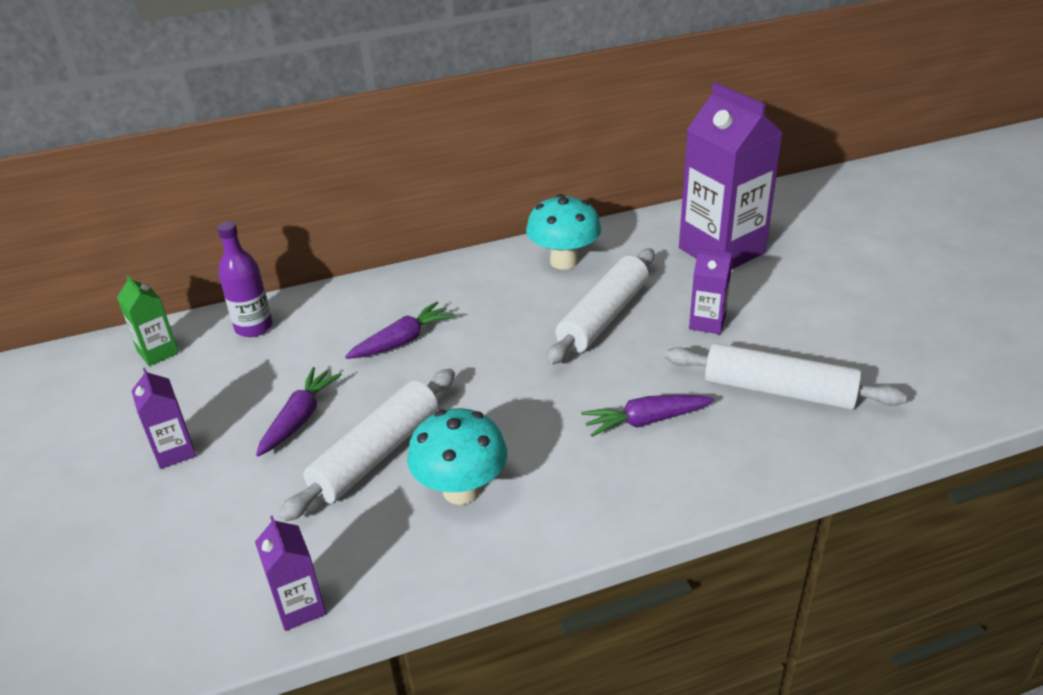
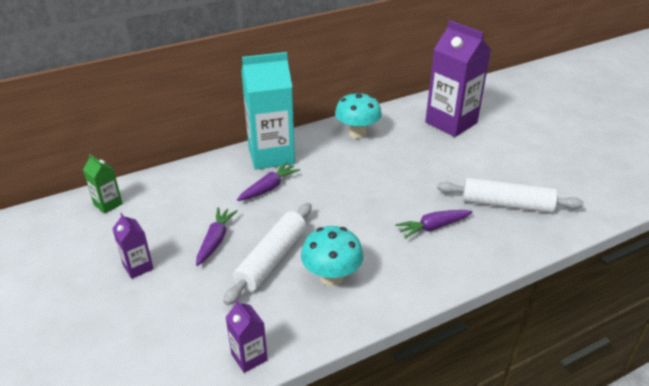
camera: 10 degrees left, 0 degrees up
(254, 327) = (168, 184): purple bottle -> none
(420, 290) = (271, 155): none -> turquoise carton
(603, 317) = (390, 166): white rolling pin -> none
(707, 322) = (454, 166): purple carton -> none

